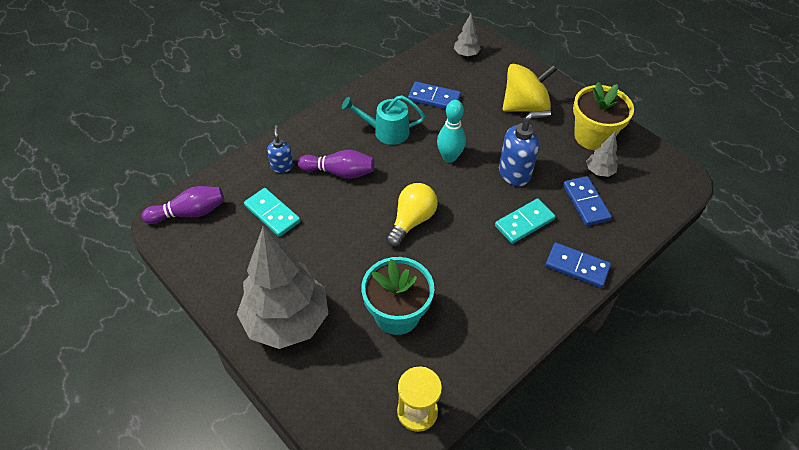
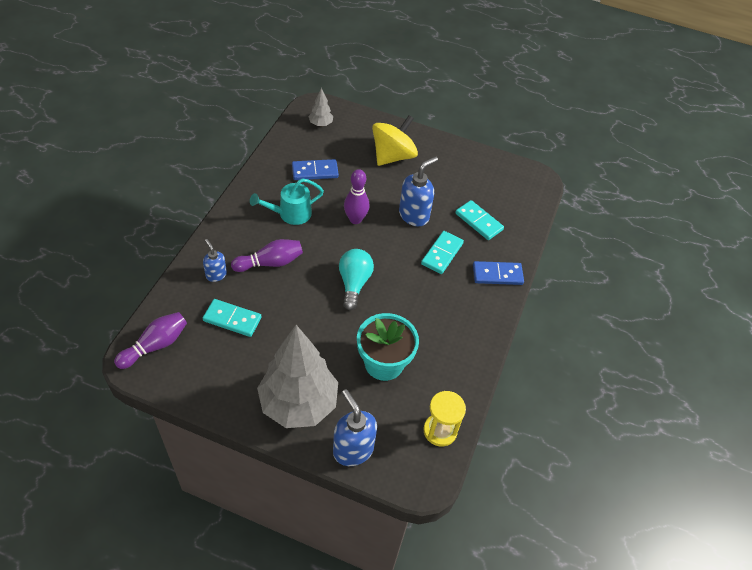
camera: 30 degrees left, 0 degrees up
(313, 391) = (353, 449): none -> blue soap dispenser
(411, 221) = (354, 283): yellow light bulb -> turquoise light bulb
(449, 157) = (355, 219): turquoise bowling pin -> purple bowling pin
(586, 202) = (479, 221): blue domino -> turquoise domino
(593, 136) = (457, 166): yellow flower pot -> none
(599, 171) = (476, 193): grey tree -> none

